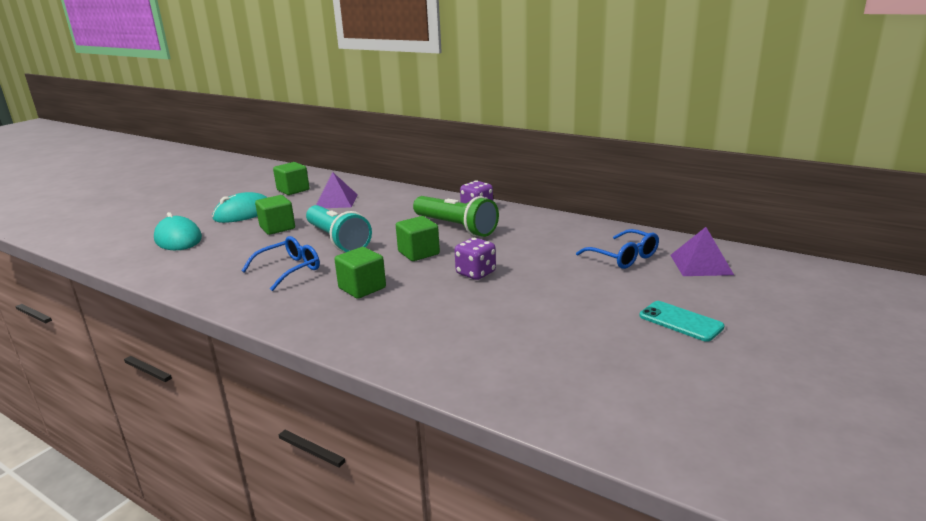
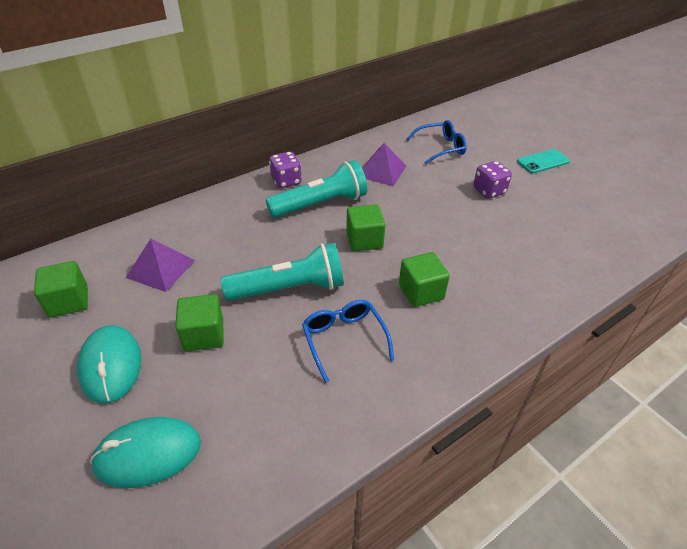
camera: 70 degrees left, 20 degrees up
(456, 227) = (320, 204): green flashlight -> turquoise flashlight
(476, 273) = (428, 219): purple dice -> purple dice (489, 191)
(701, 264) = (469, 126): purple pyramid -> purple pyramid (381, 171)

